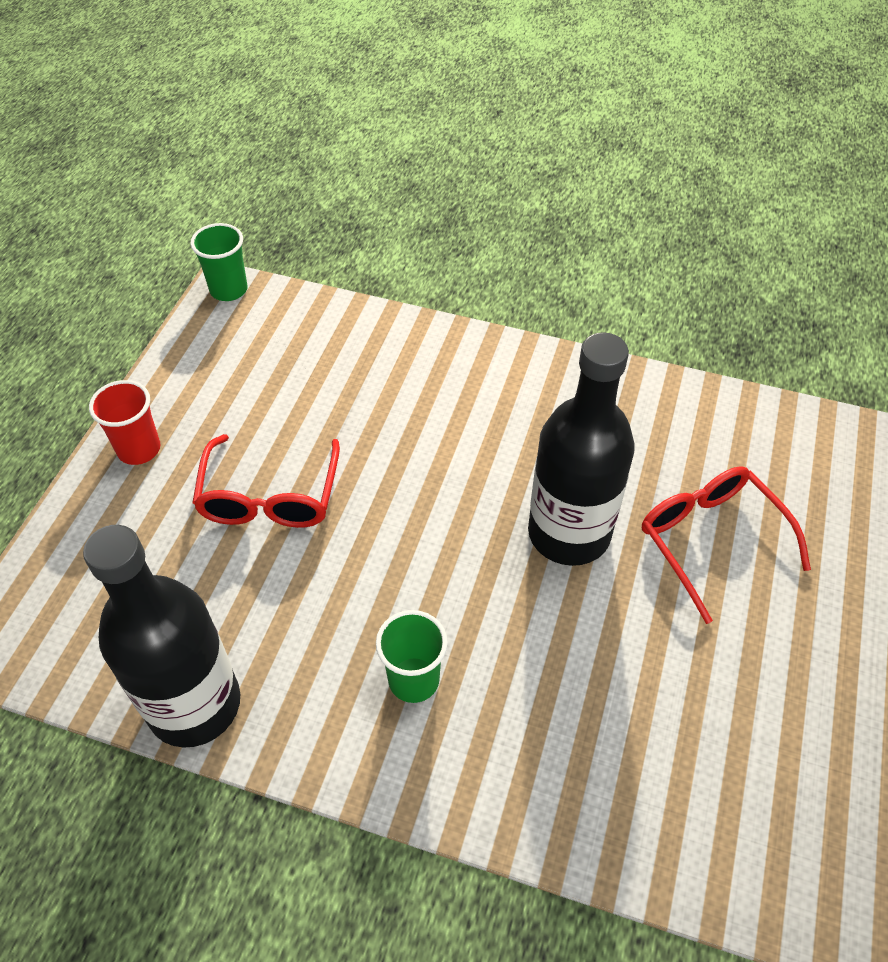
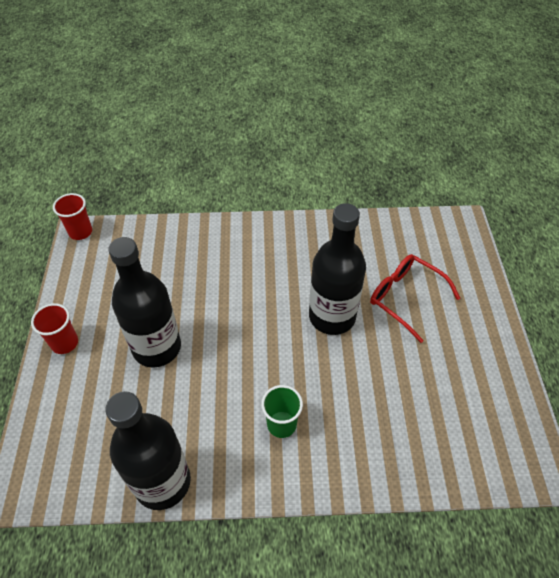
camera: 20 degrees left, 0 degrees up
(228, 290) = (80, 232): green cup -> red cup
(269, 497) = (157, 347): red glasses -> black bottle

